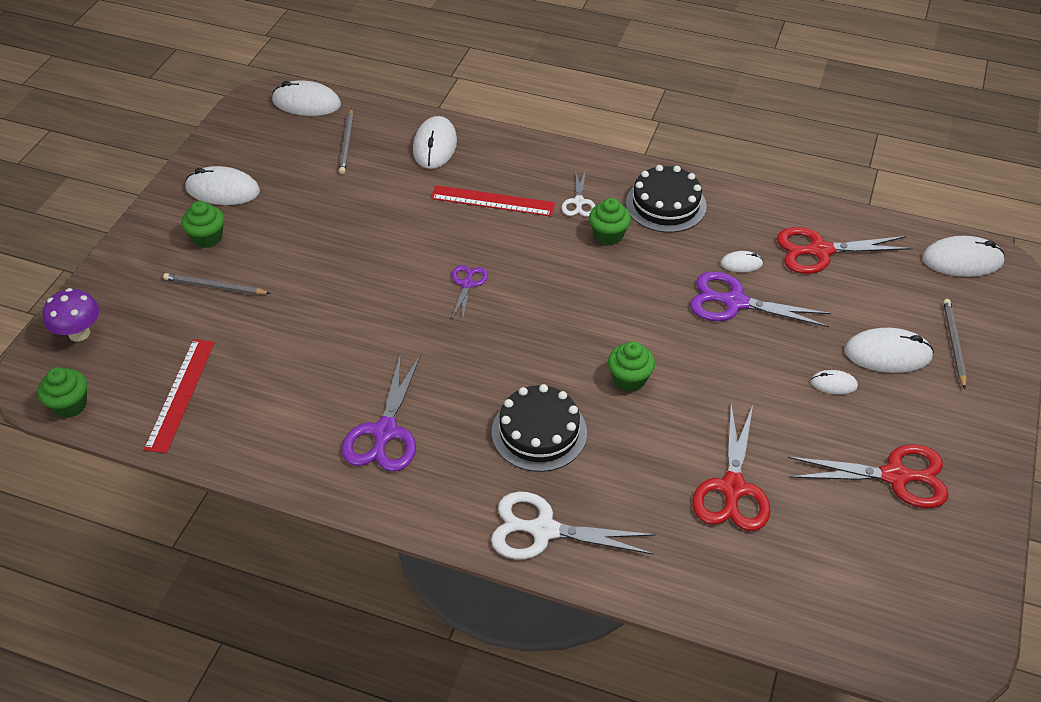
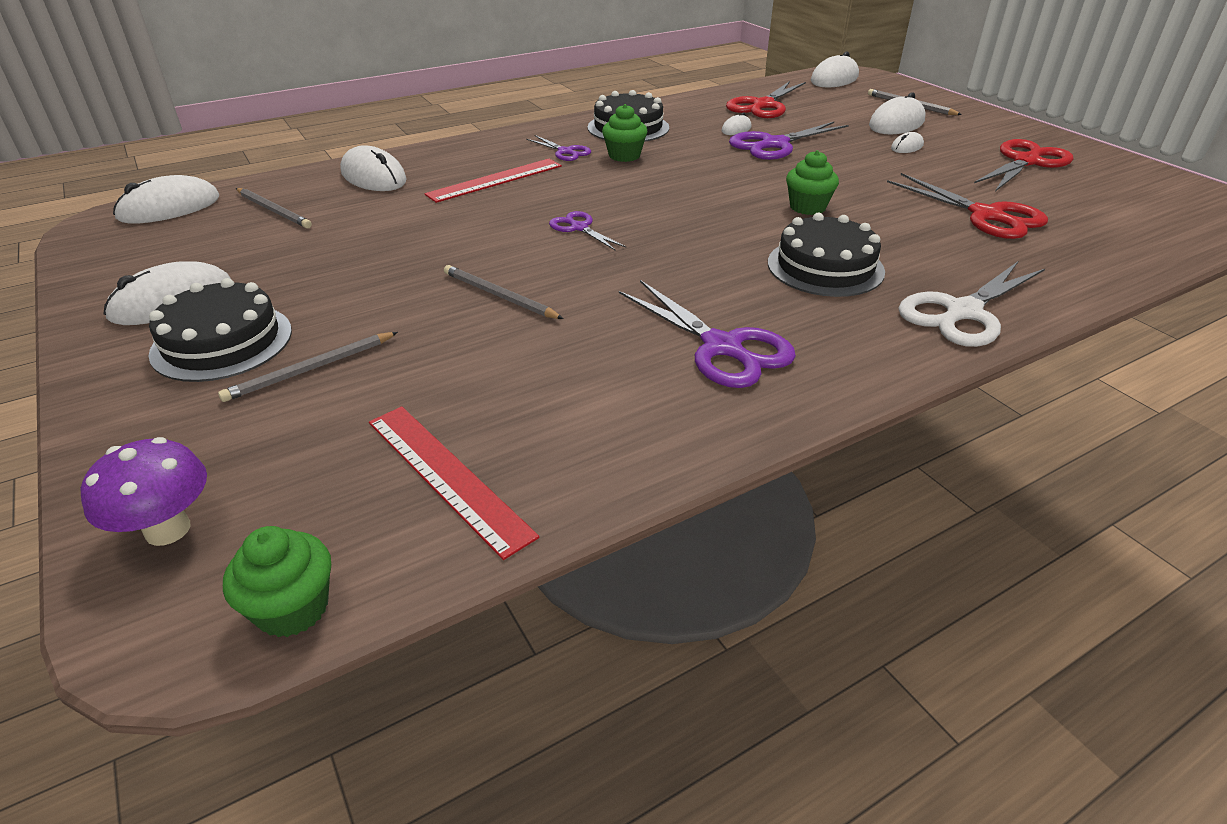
camera: 50 degrees left, 10 degrees down
(207, 238) = (222, 342): green cupcake -> black cake
(348, 305) = (499, 296): none -> grey pencil
(579, 202) = (565, 152): white scissors -> purple scissors

